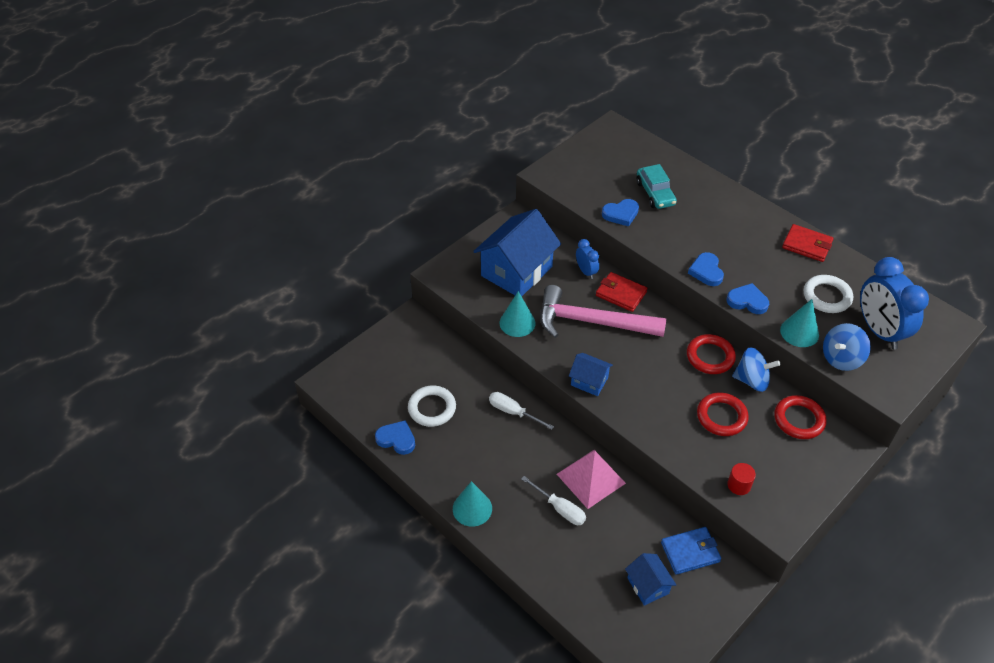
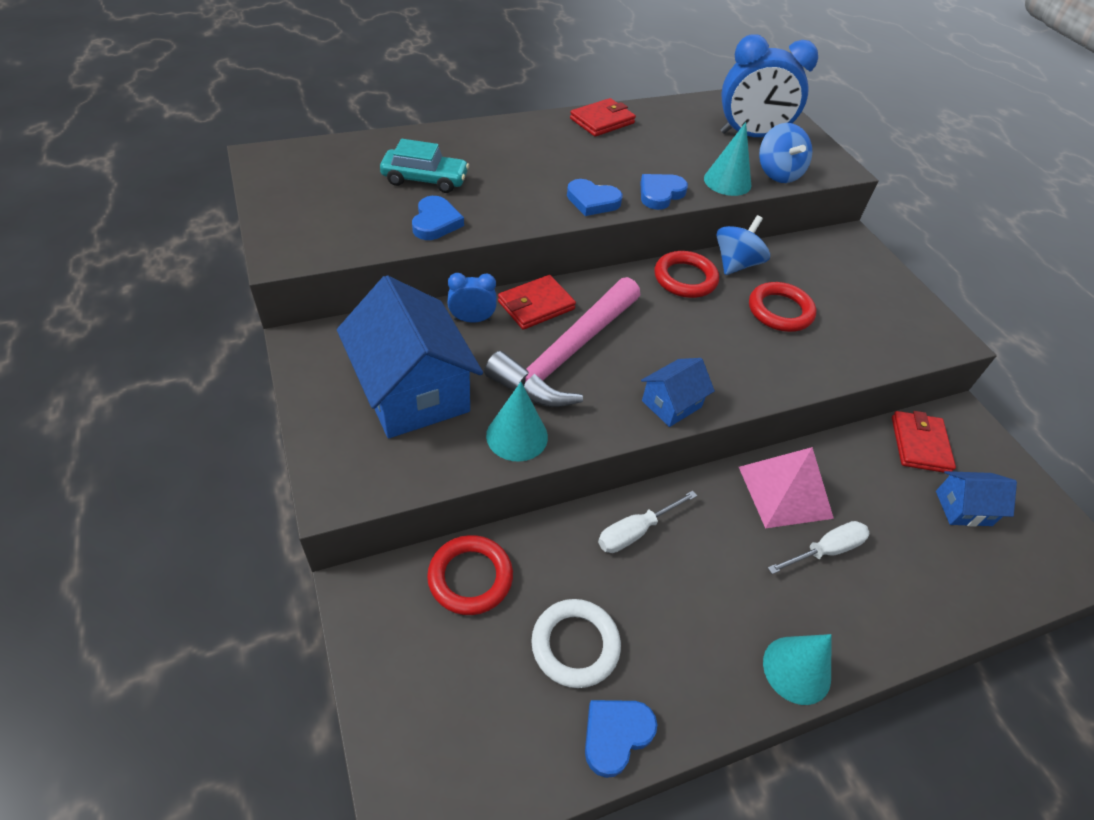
camera: 70 degrees left, 0 degrees up
(690, 552) = (920, 444): blue wallet -> red wallet
(739, 485) = (884, 343): red cylinder -> none
(799, 419) = (805, 257): red ring -> red ring (470, 577)
(827, 296) = (685, 143): white ring -> none

